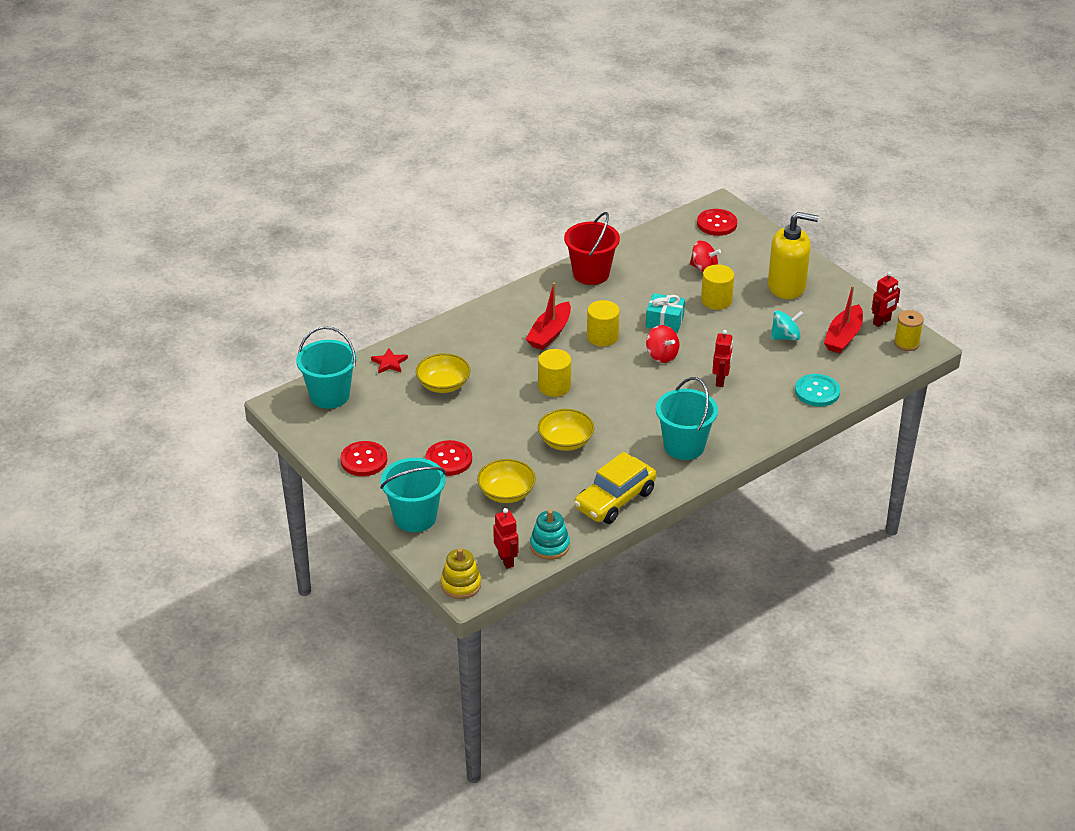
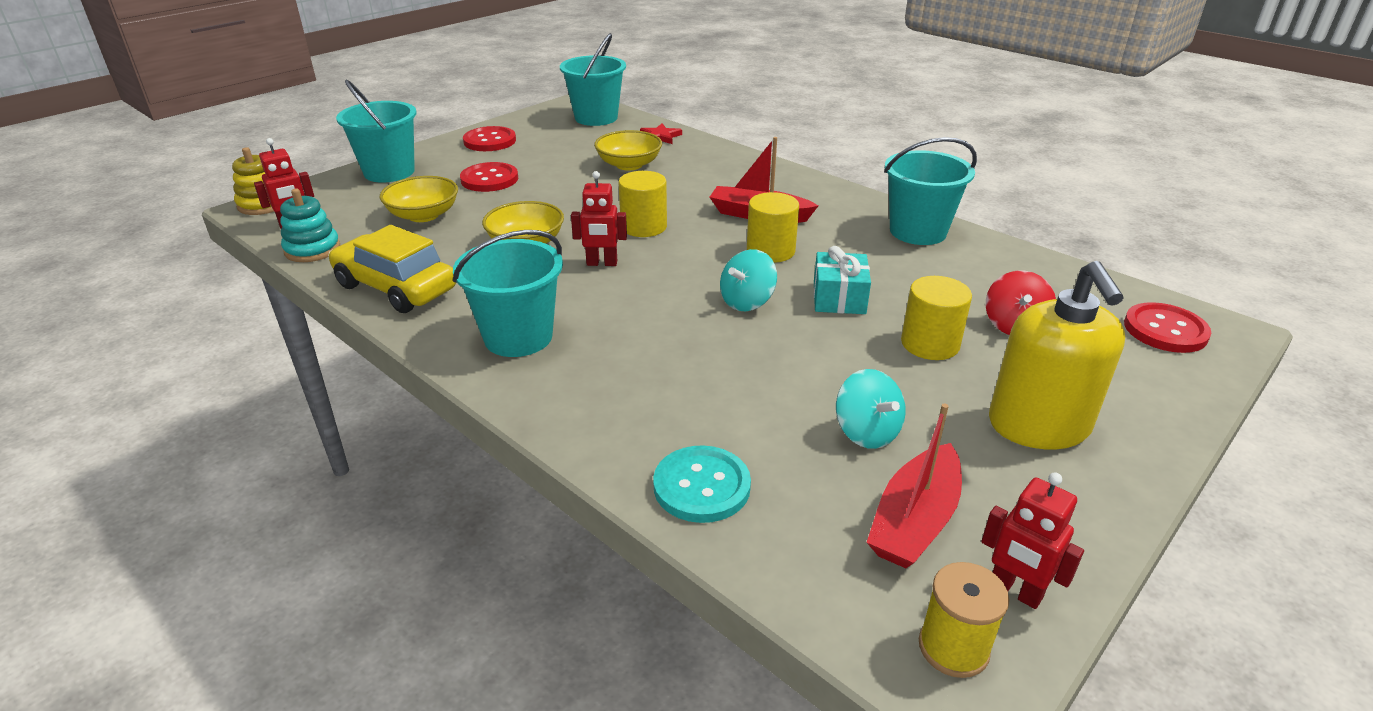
camera: 80 degrees right, 5 degrees down
(591, 274) = (918, 231): red bucket -> turquoise bucket
(662, 355) = (747, 302): red spinning top -> turquoise spinning top
(721, 381) = (700, 362): red robot -> red robot (602, 263)
(843, 337) = (914, 520): red boat -> red boat turned 75 degrees counterclockwise

